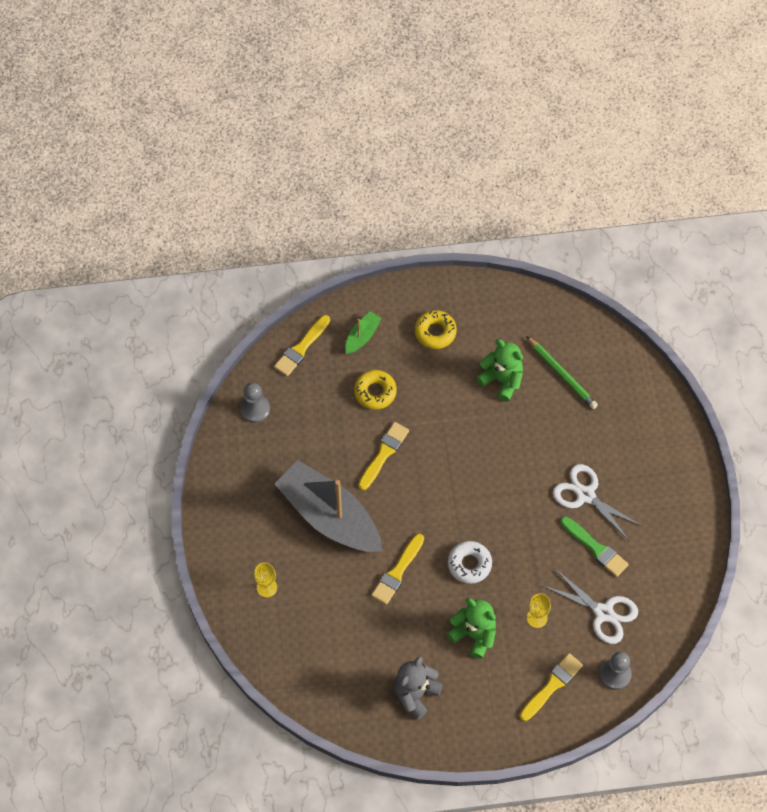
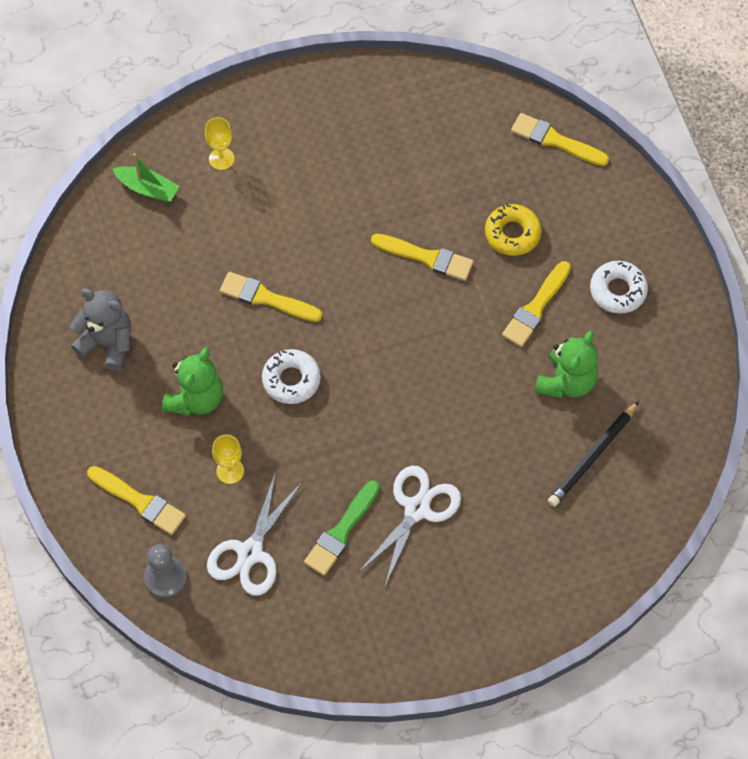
camera: 80 degrees right, 0 degrees up
(255, 409) = (457, 105): grey pawn -> none
(329, 516) = (328, 210): grey boat -> none
(362, 336) = (589, 206): green boat -> green boat (148, 189)
(435, 332) = (618, 290): yellow donut -> white donut
(439, 388) = (536, 307): none -> yellow brush
(562, 374) = (592, 456): green pencil -> black pencil

